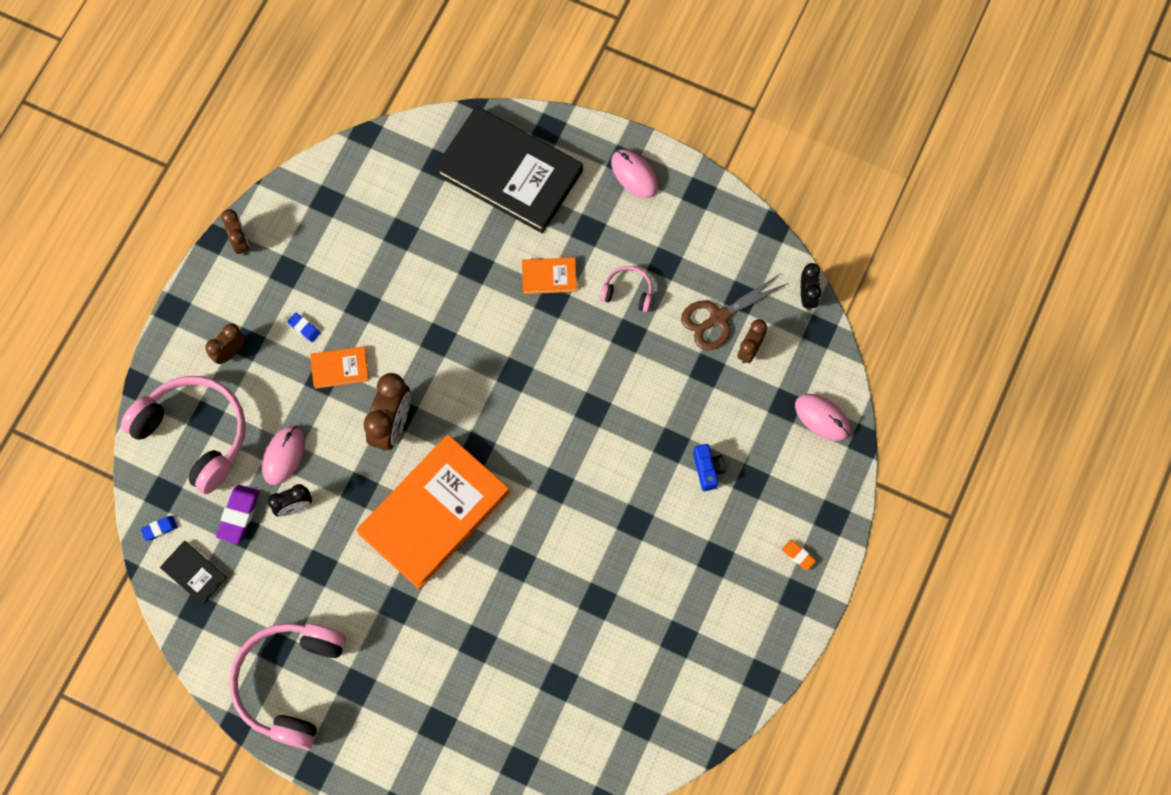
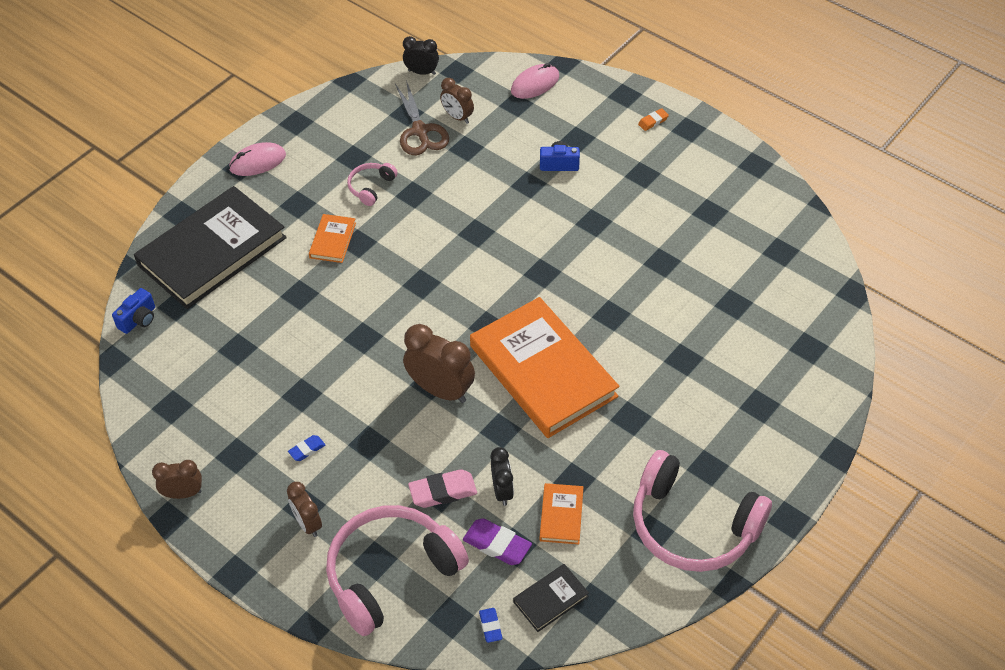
camera: 75 degrees left, 20 degrees down
(284, 456) = (443, 491): pink mouse -> pink eraser
(340, 368) = (363, 425): orange book -> orange book (561, 515)
(415, 138) = (138, 319): none -> blue camera

